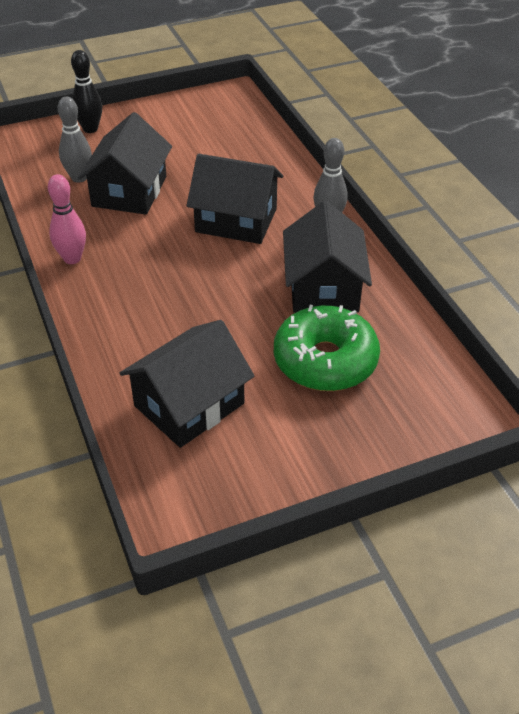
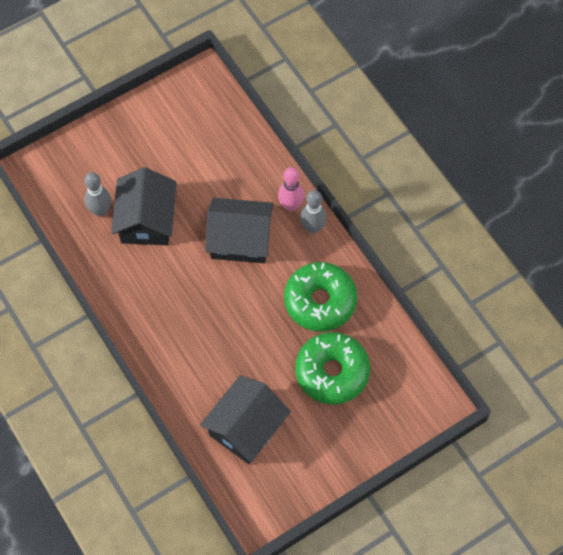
camera: 10 degrees left, 20 degrees up
(72, 258) = (123, 303): pink bowling pin -> pink bowling pin (291, 206)
(90, 129) = (91, 146): black bowling pin -> none
(323, 287) = (320, 301): black house -> green donut

